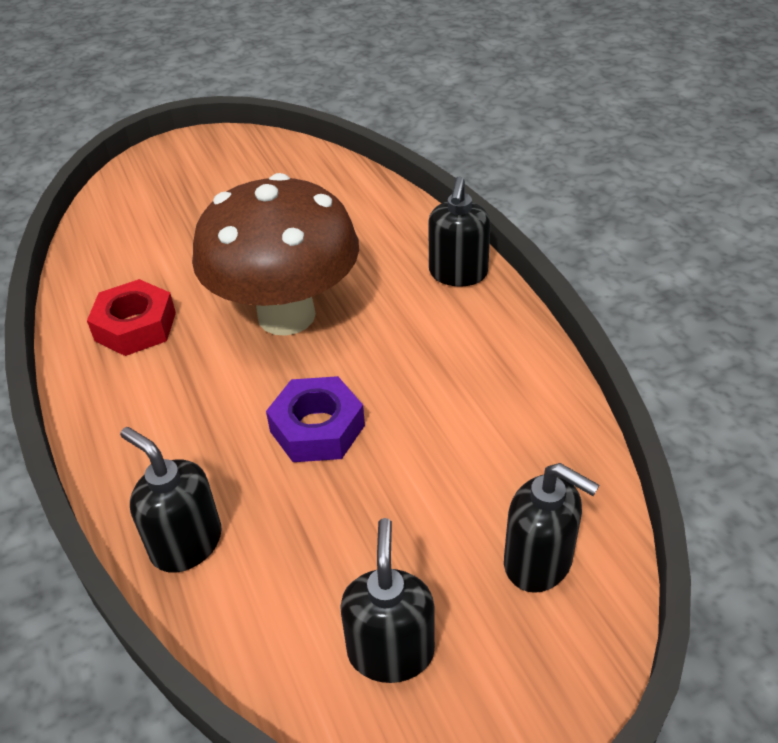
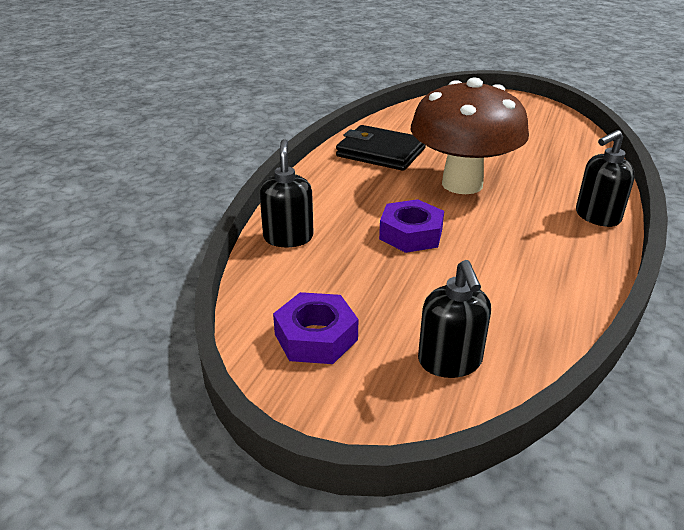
camera: 45 degrees right, 10 degrees down
(135, 326) = (381, 152): red nut -> black wallet
(390, 651) = (316, 337): black soap dispenser -> purple nut

